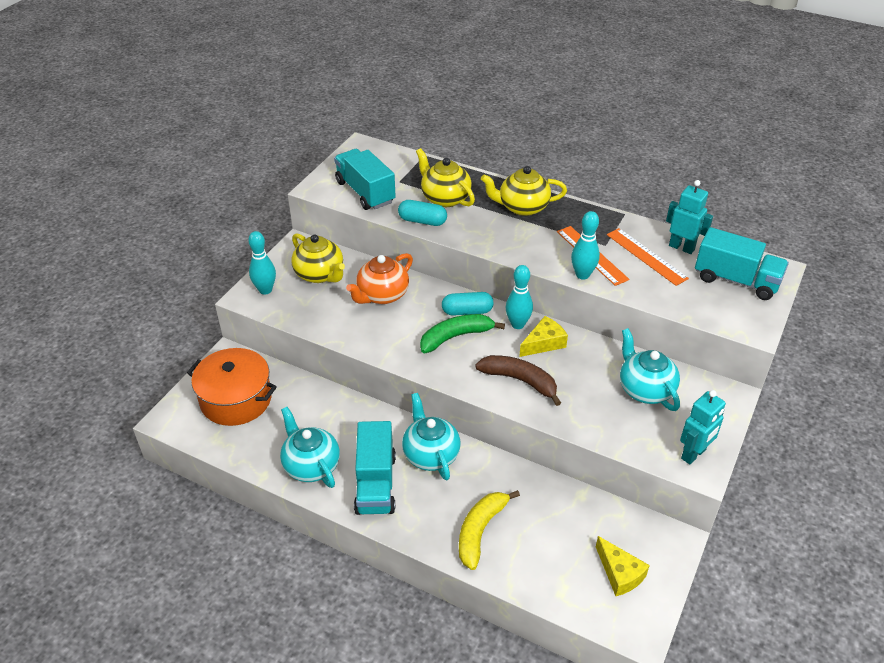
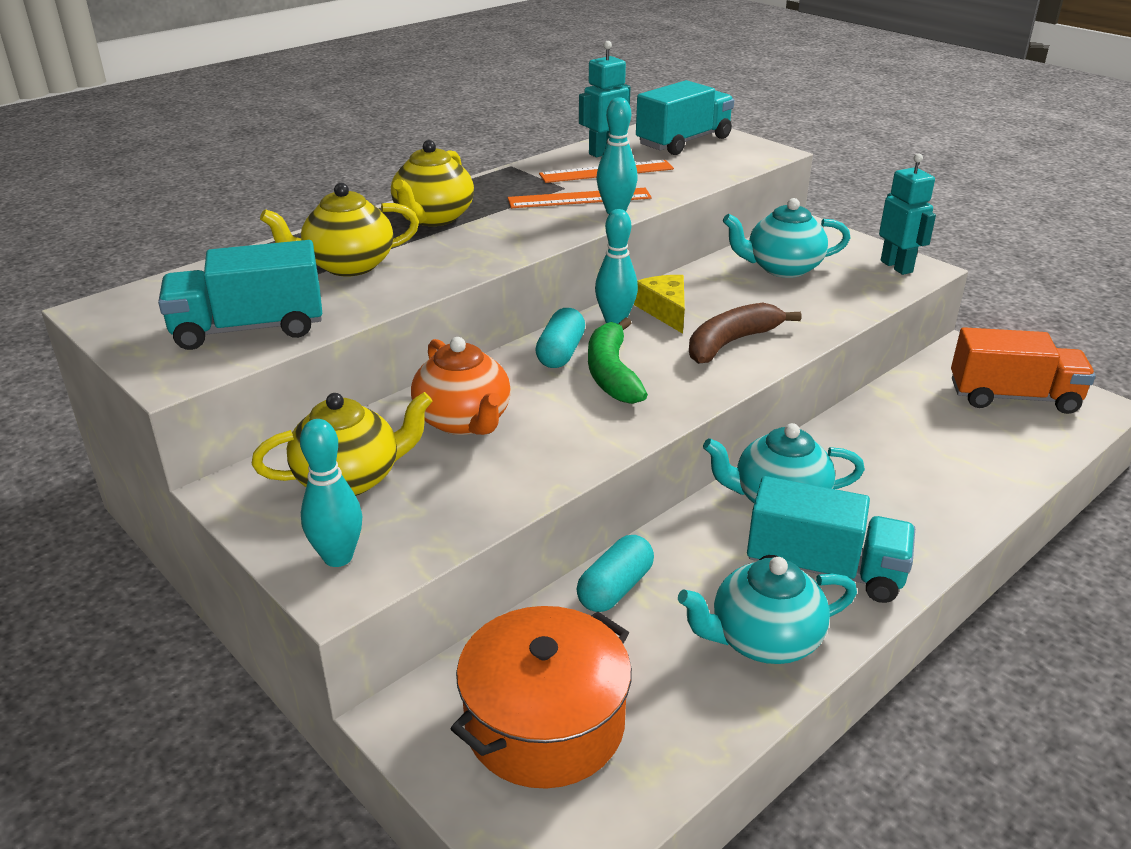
camera: 70 degrees left, 10 degrees down
(422, 221) = (389, 293): turquoise capsule -> turquoise capsule (615, 588)
(480, 531) = (936, 486): yellow banana -> none
(620, 573) = (1013, 397): yellow cheese -> orange truck

